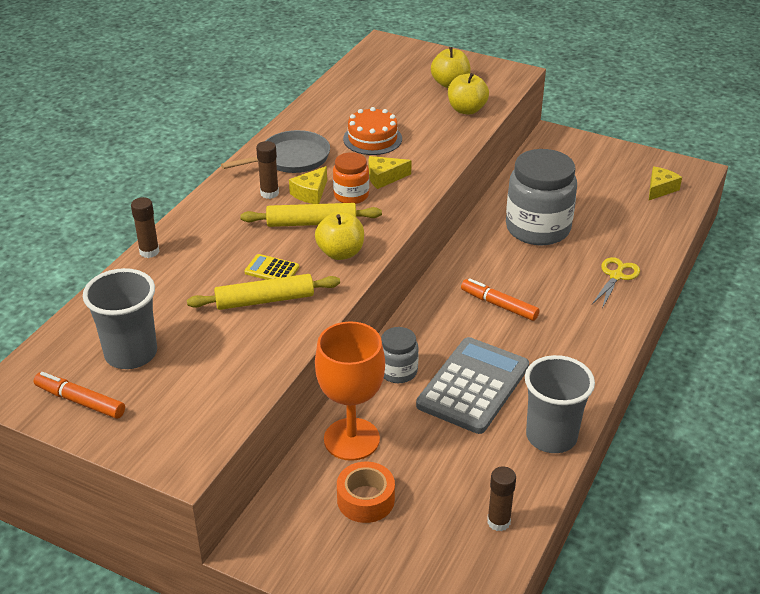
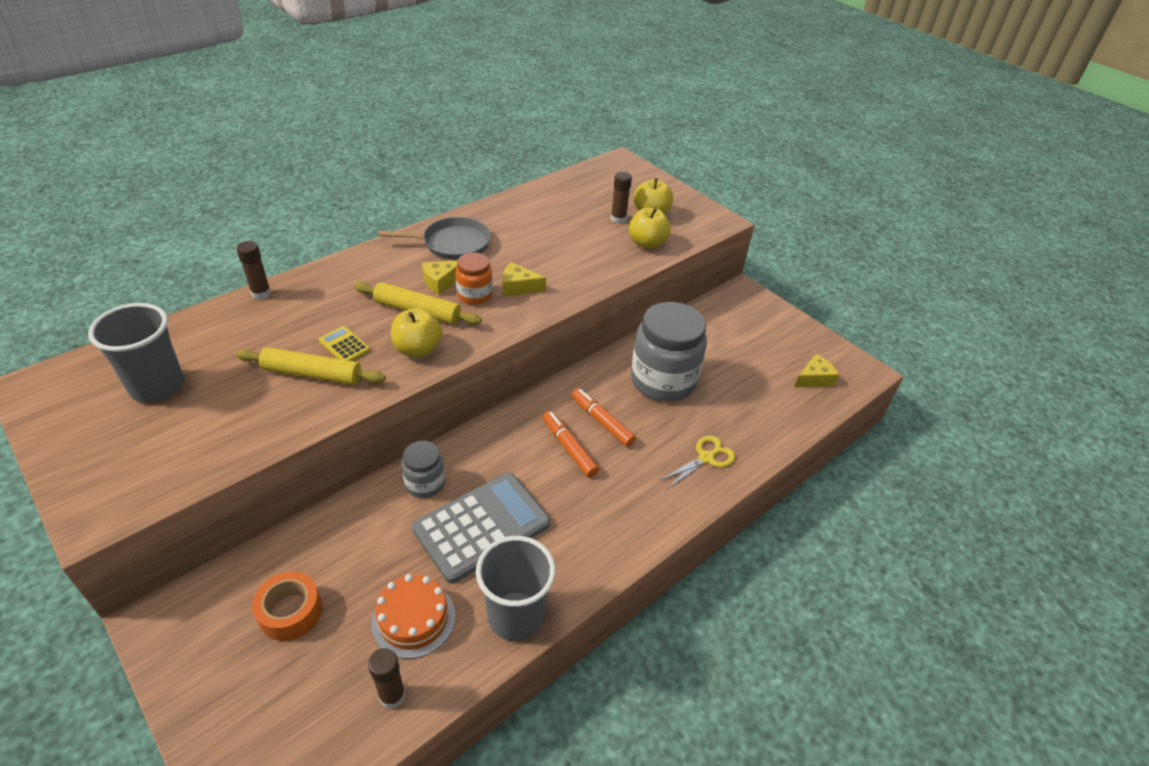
camera: 20 degrees right, 5 degrees up
(80, 401) = (75, 418): orange marker -> orange marker (602, 421)
(269, 193) = (406, 270): brown glue stick -> brown glue stick (618, 219)
(351, 439) = (329, 539): orange goblet -> none
(372, 139) = (538, 246): orange cake -> orange cake (413, 619)

